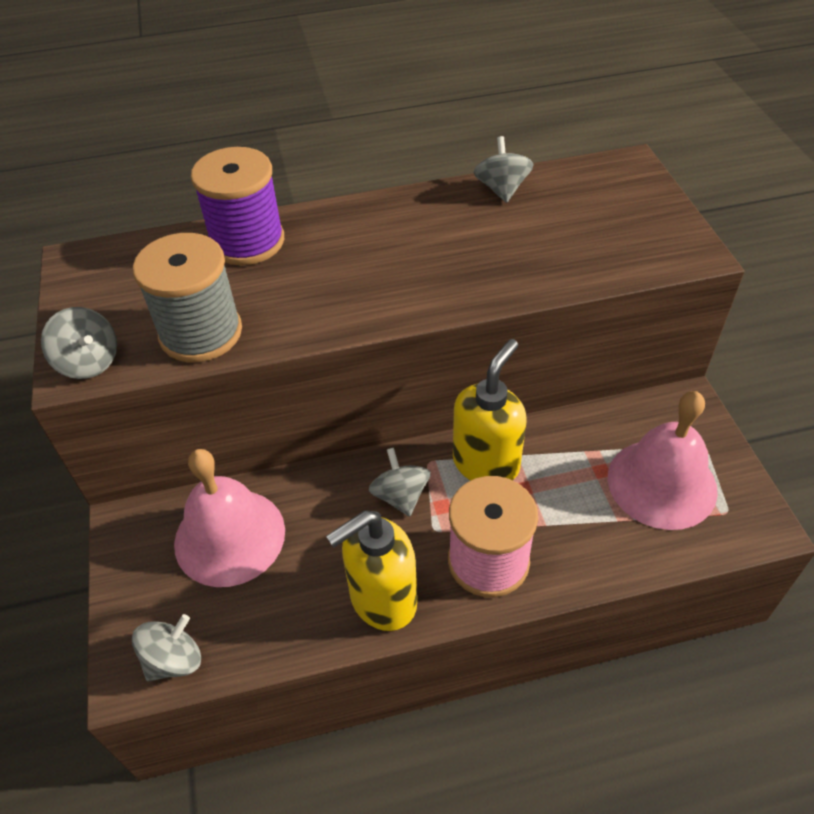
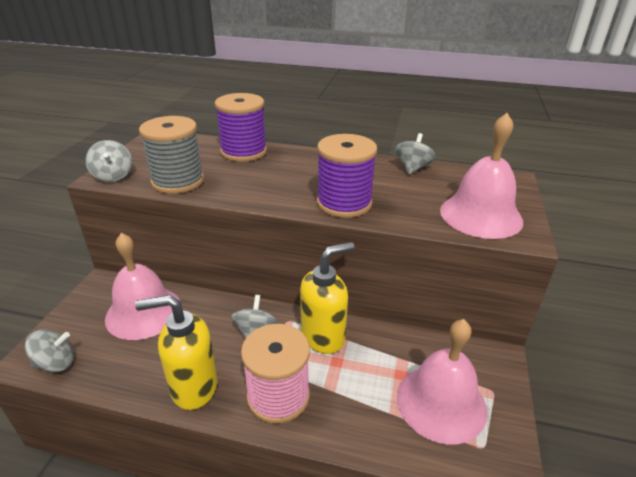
camera: 25 degrees right, 15 degrees down
(461, 283) = (344, 203): none -> purple spool
(631, 239) = (480, 215): none -> pink bell

